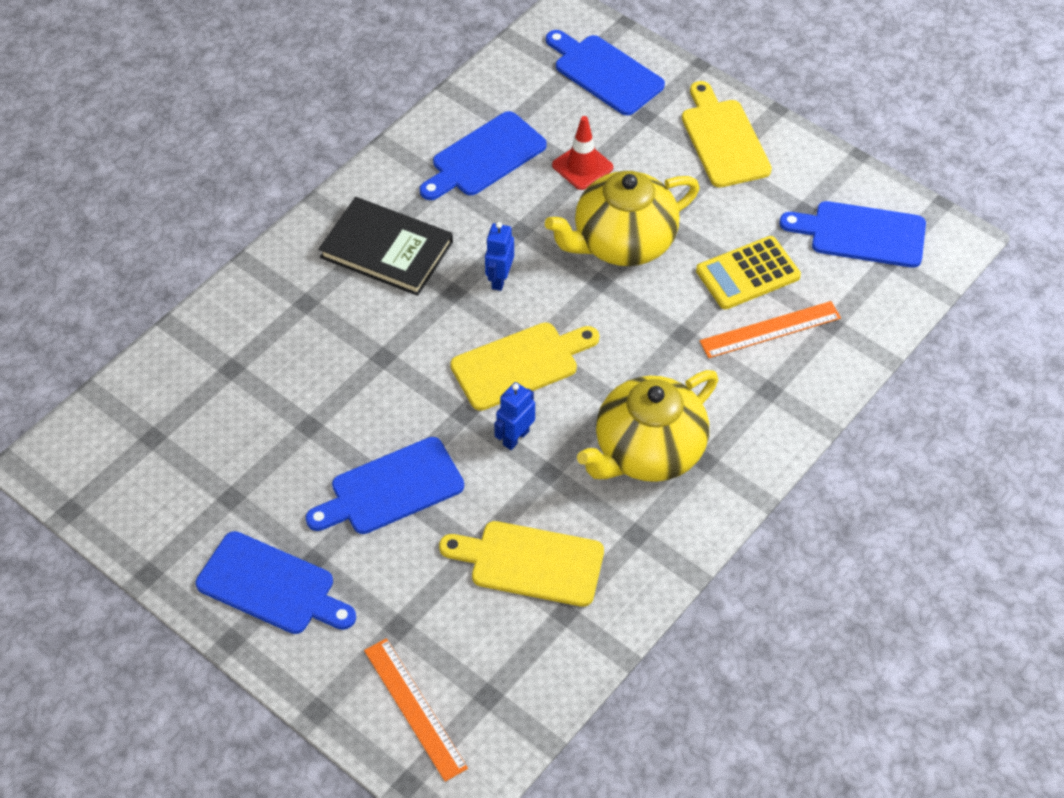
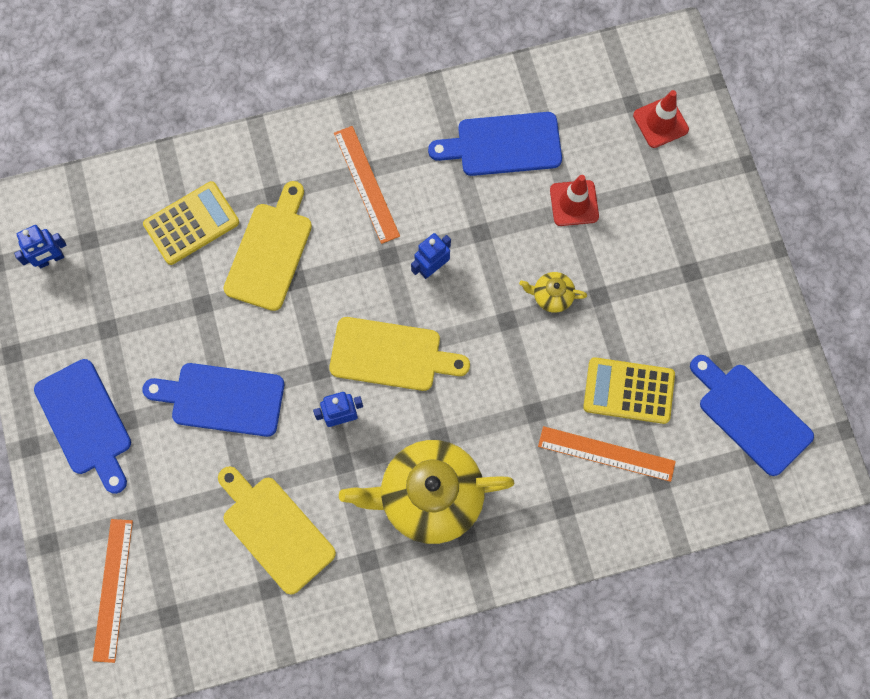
camera: 35 degrees right, 20 degrees up
(126, 474) = (51, 259): none -> blue robot
(245, 368) = (191, 223): none -> yellow calculator
(386, 250) = (366, 184): black book -> orange ruler
(604, 73) = (660, 122): blue cutting board -> red traffic cone
(622, 242) = (551, 296): yellow teapot -> yellow teapot, size x0.42
(723, 139) = (708, 250): yellow cutting board -> yellow cutting board (270, 251)

